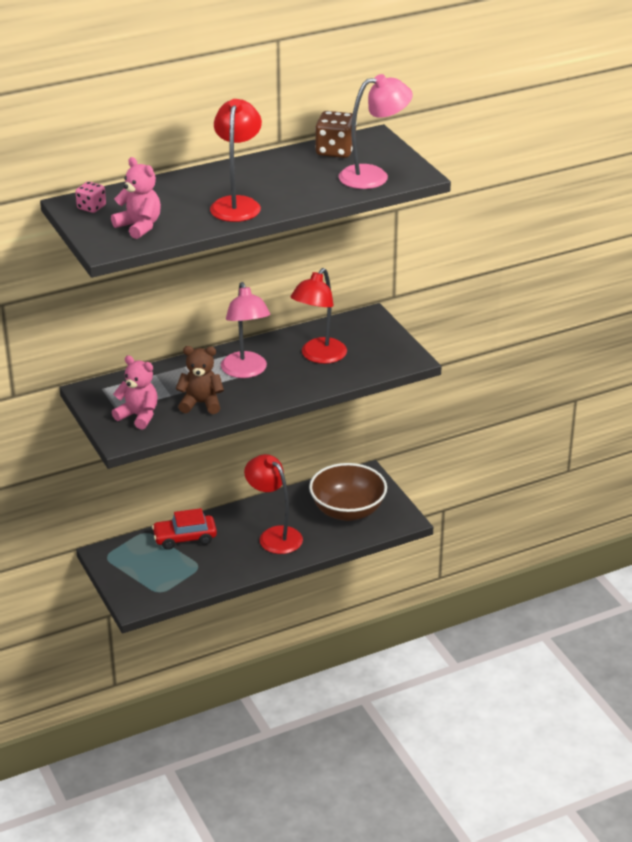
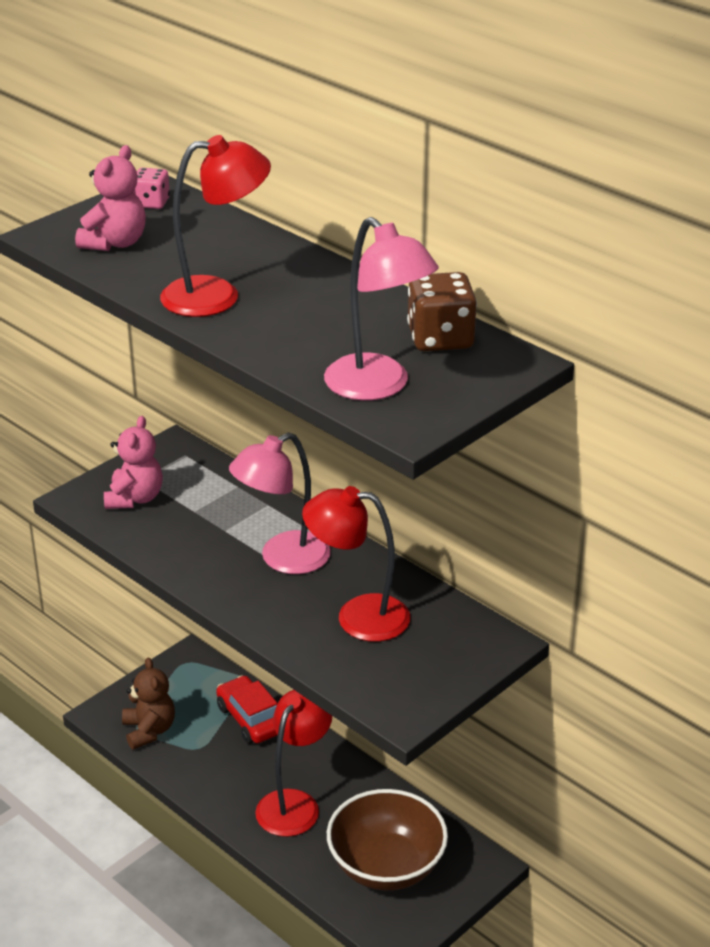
camera: 70 degrees right, 0 degrees up
(201, 403) = (185, 540): brown teddy bear -> brown teddy bear (149, 730)

